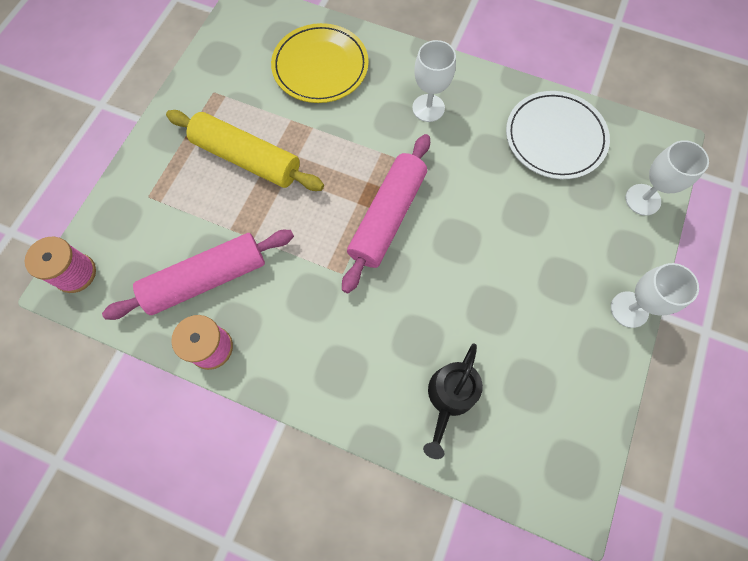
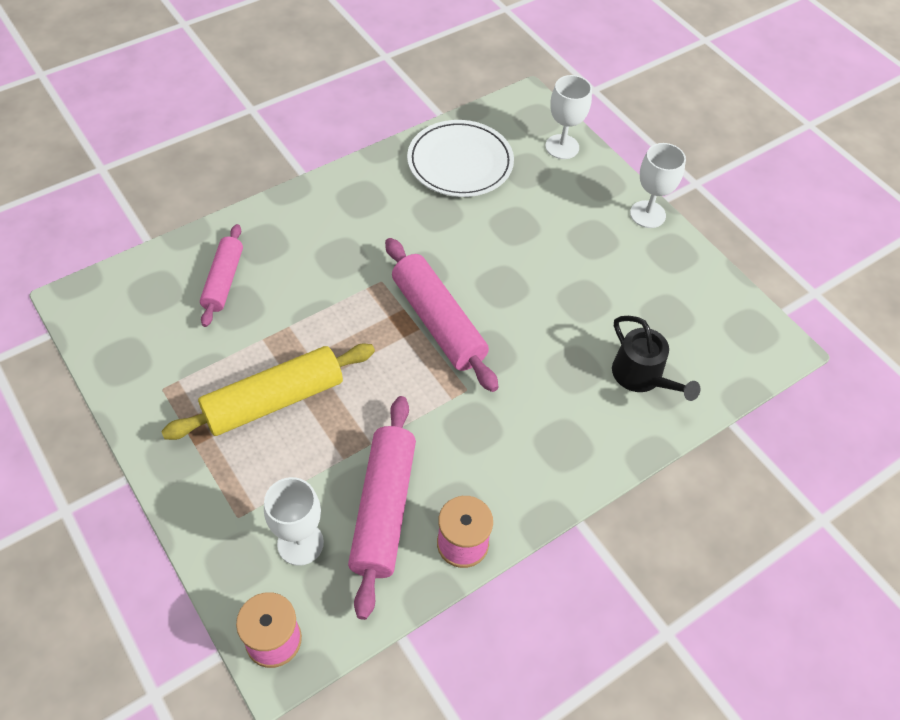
camera: 60 degrees left, 15 degrees down
(320, 67) = (223, 281): yellow plate -> pink rolling pin
(428, 108) = (351, 227): white goblet -> white goblet (300, 543)

